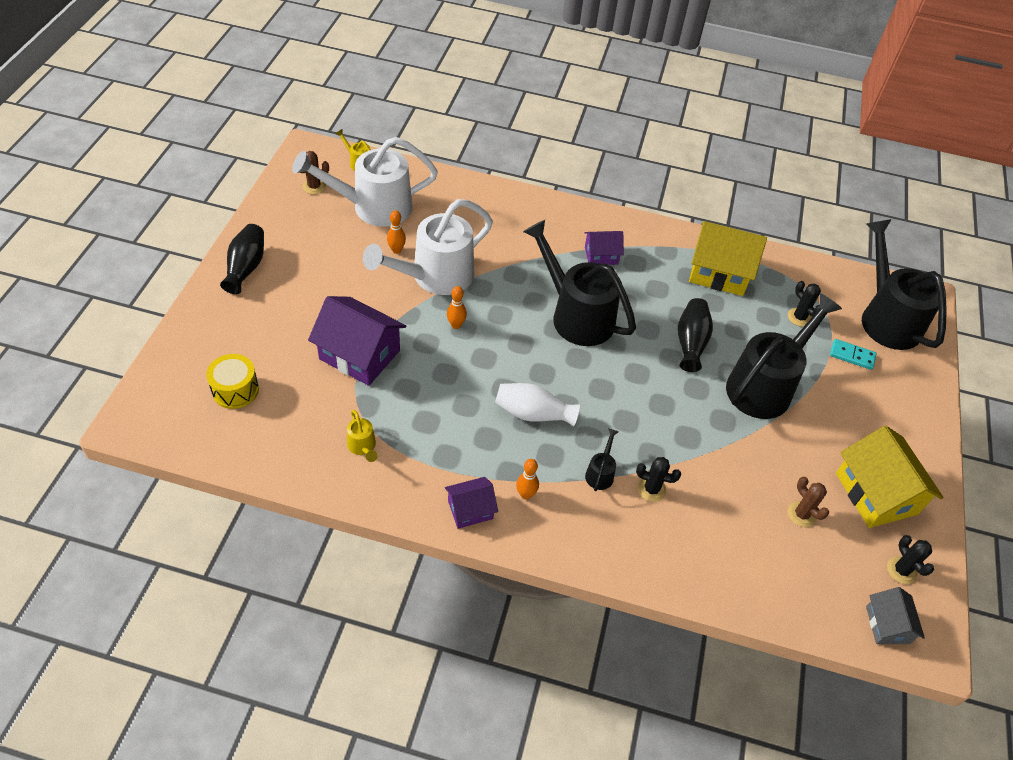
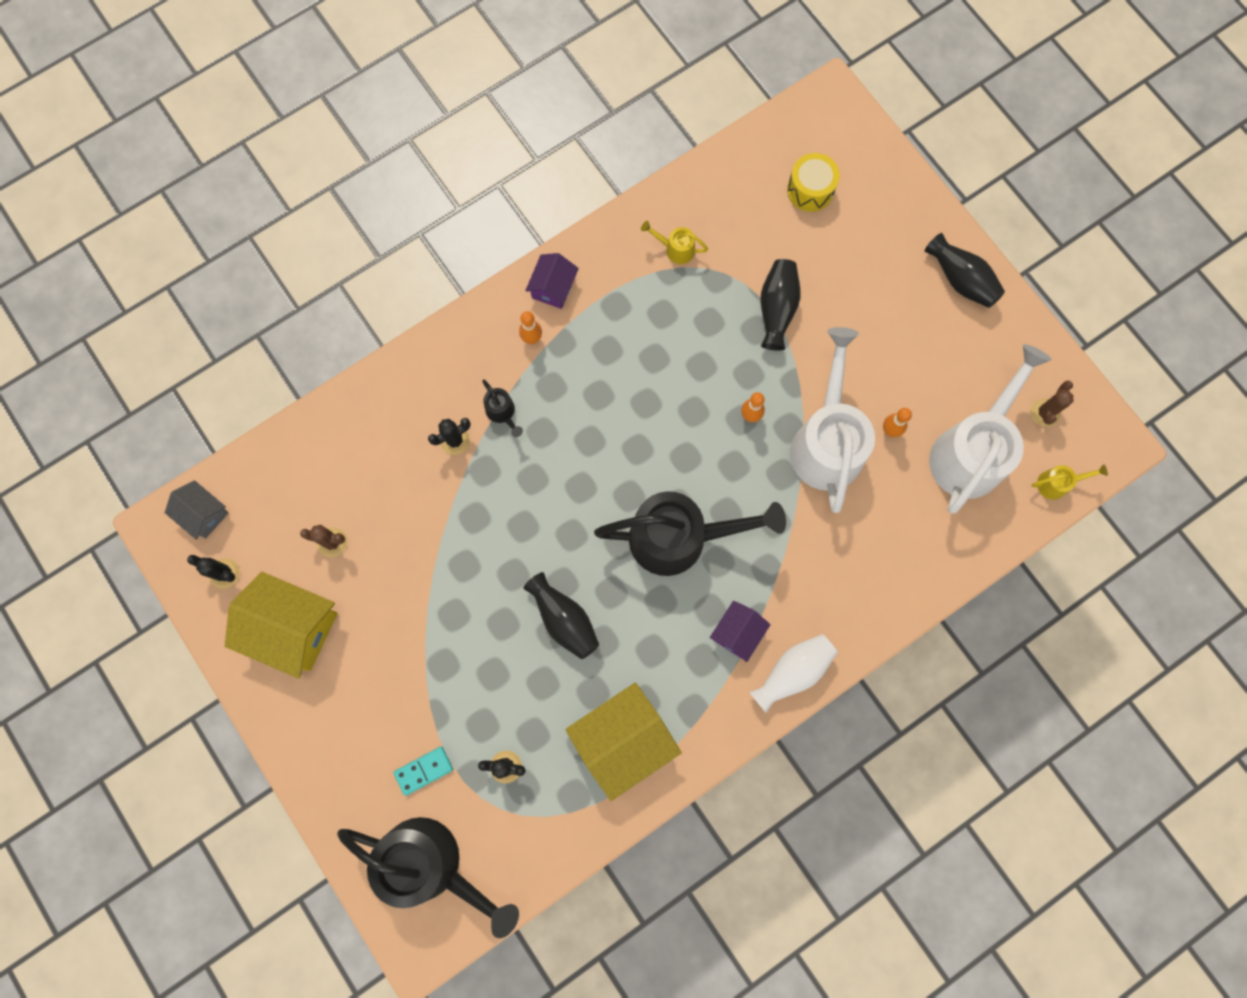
camera: 135 degrees right, 25 degrees up
(359, 355) = (776, 309): purple house -> black vase
(533, 414) = (601, 406): white vase -> white vase (792, 672)
(765, 385) = (464, 644): black watering can -> none

